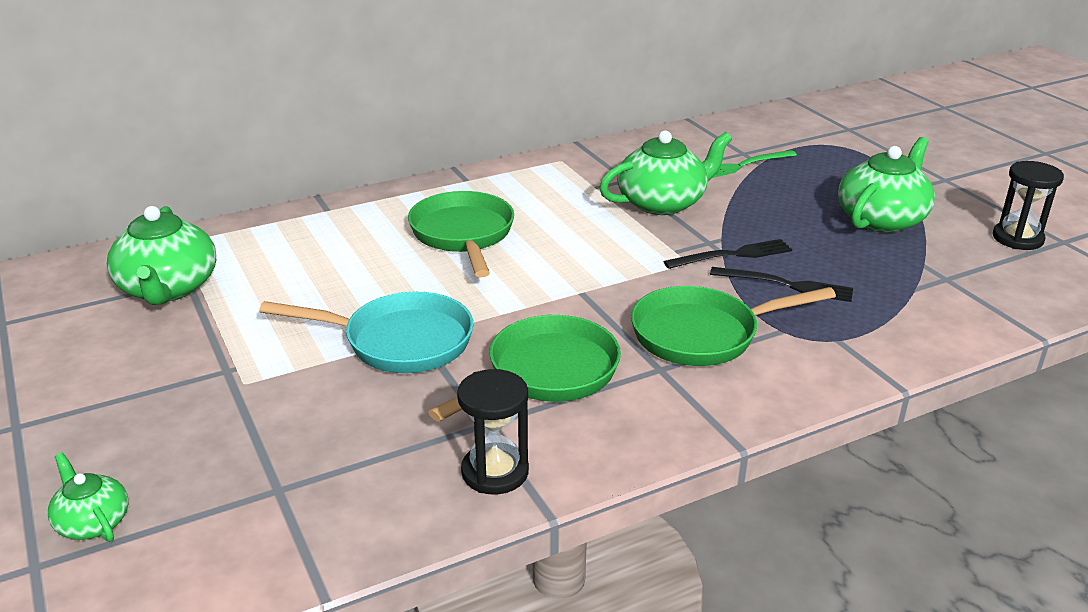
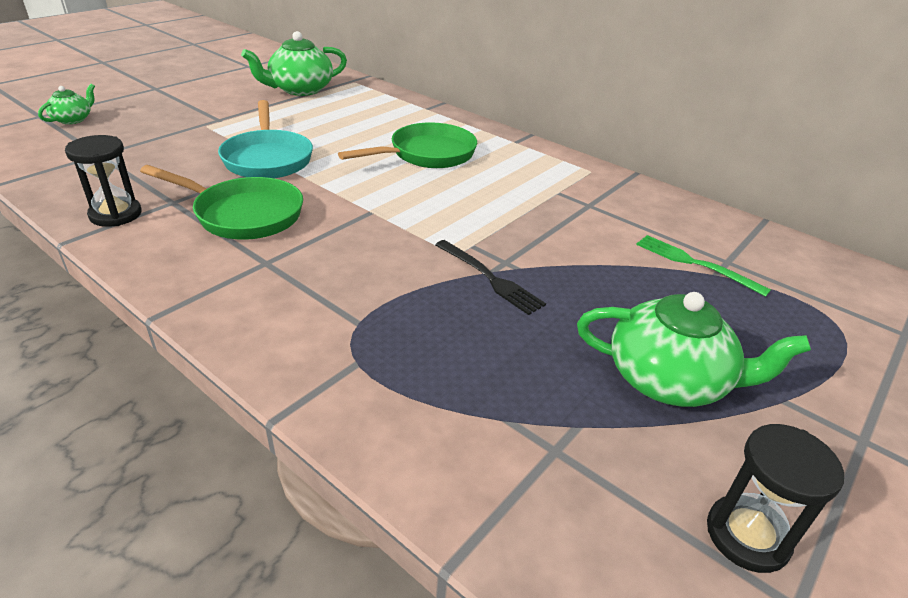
camera: 65 degrees right, 5 degrees up
(662, 203) = (561, 228): green teapot -> none
(702, 334) = (330, 277): green pan -> none
(786, 285) = (451, 318): black fork -> none

